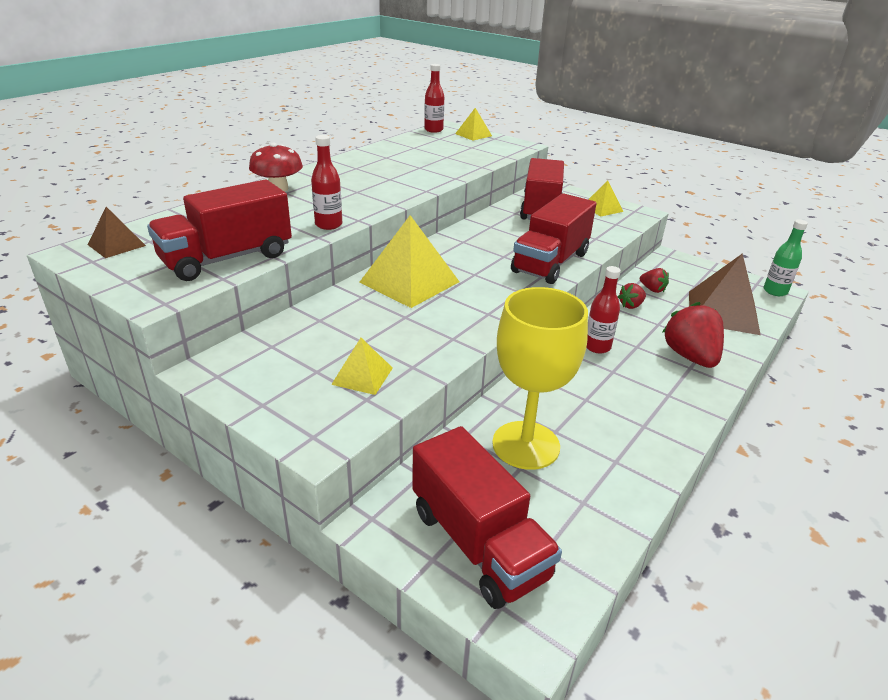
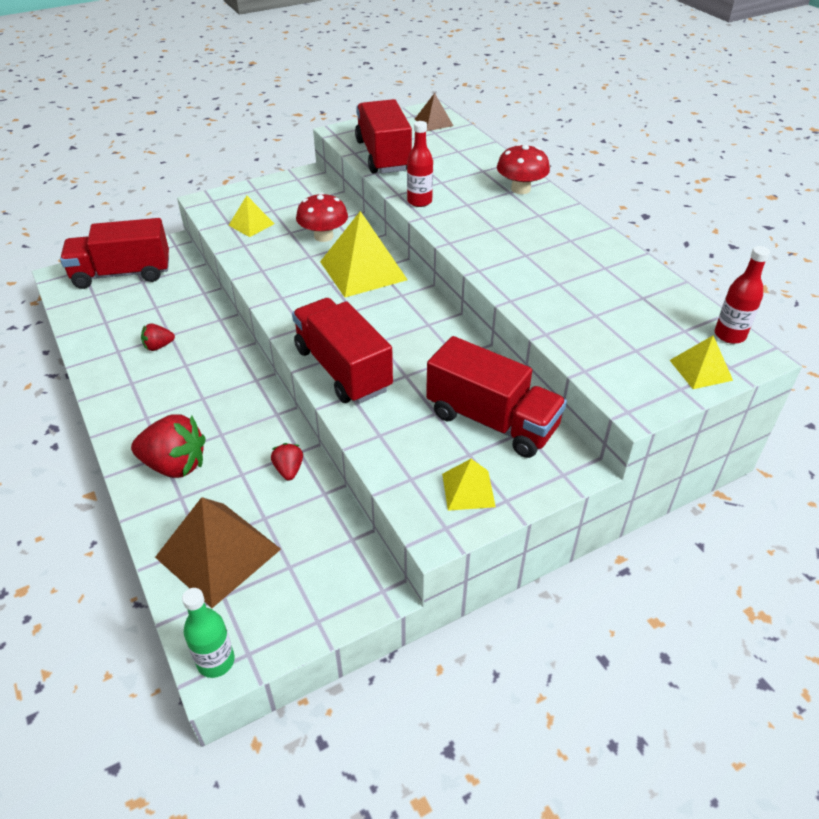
camera: 115 degrees right, 10 degrees up
(360, 317) = (323, 236): none -> red mushroom
(526, 445) = (170, 316): yellow goblet -> none
(597, 347) = (241, 404): red bottle -> none
(652, 289) = (308, 512): red strawberry -> red strawberry (158, 346)

